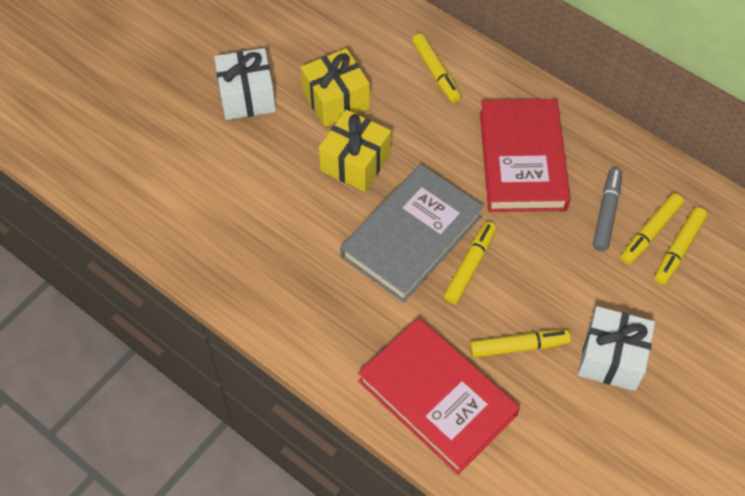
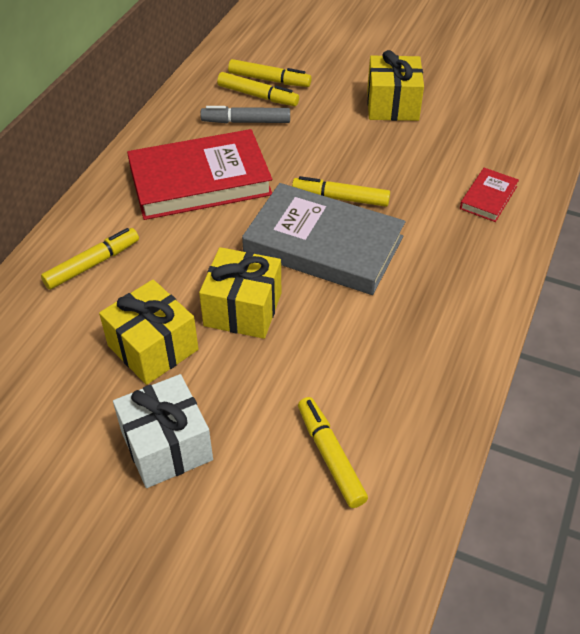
camera: 105 degrees left, 10 degrees down
(437, 398) = (488, 197): red book -> red book, size x0.46
(518, 346) = (409, 156): yellow marker -> yellow marker (330, 456)
(611, 358) = (392, 105): white gift -> yellow gift

